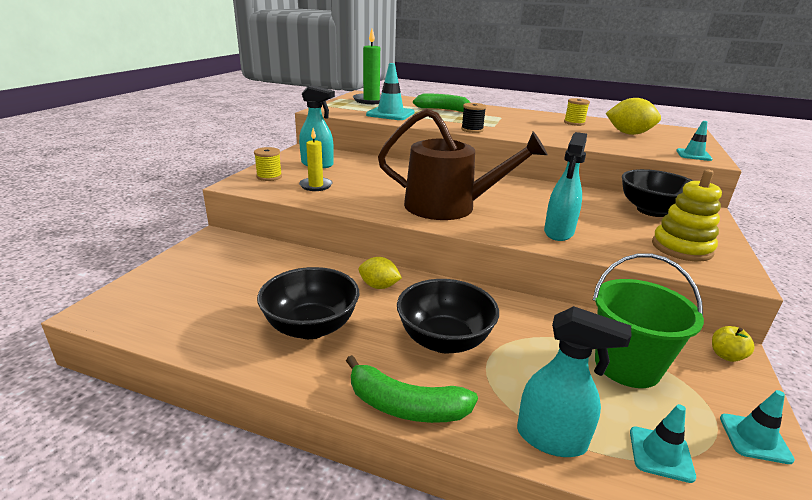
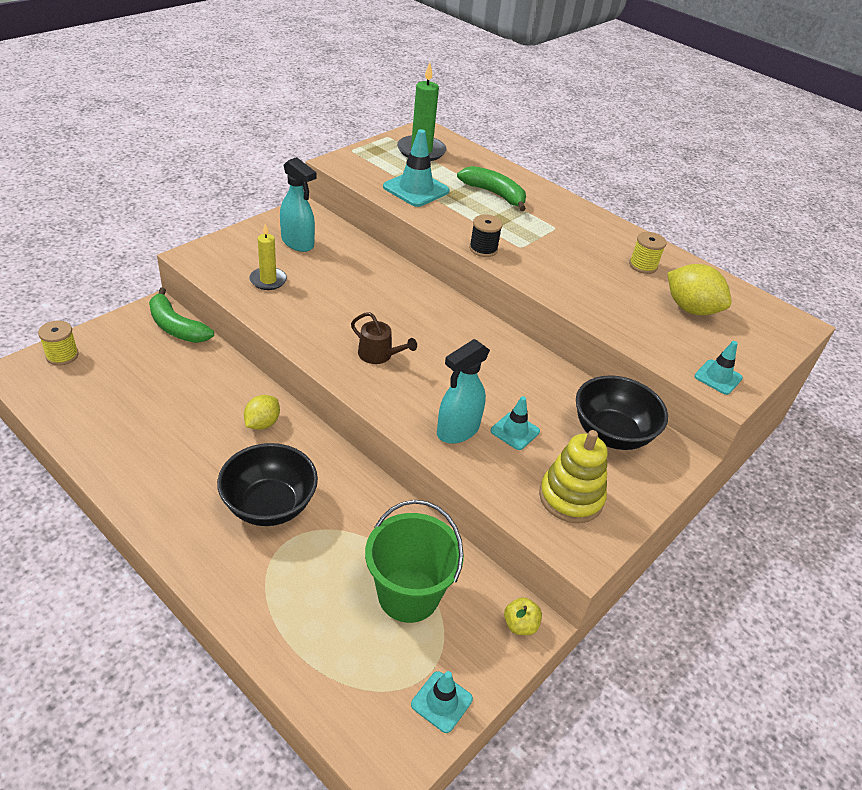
camera: 20 degrees right, 15 degrees up
(269, 177) = (232, 252): yellow spool -> yellow spool (62, 355)
(311, 327) = (169, 449): black bowl -> none
(379, 286) = (262, 423): yellow lemon -> yellow lemon turned 75 degrees clockwise
(405, 406) = (185, 554): green banana -> green banana (176, 327)
(449, 206) = (379, 355): brown watering can -> brown watering can, size x0.43
(552, 439) = (272, 628): turquoise spray bottle -> none
(661, 454) = (345, 677): turquoise traffic cone -> turquoise traffic cone (515, 431)

